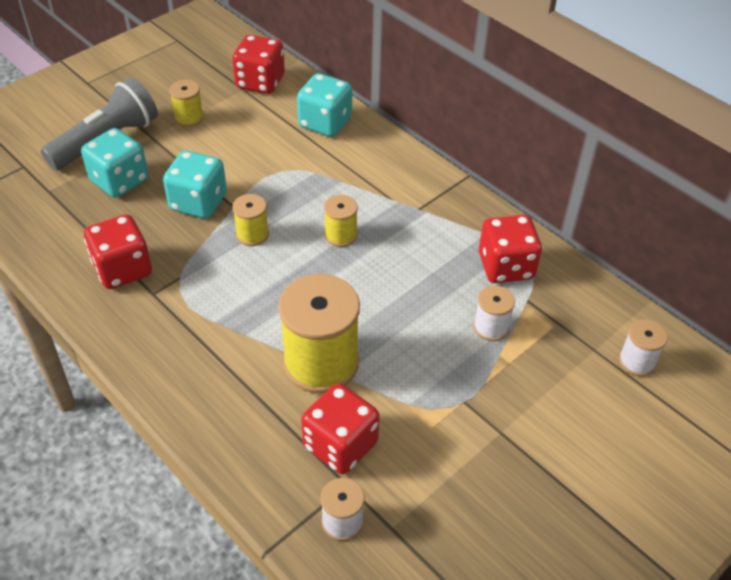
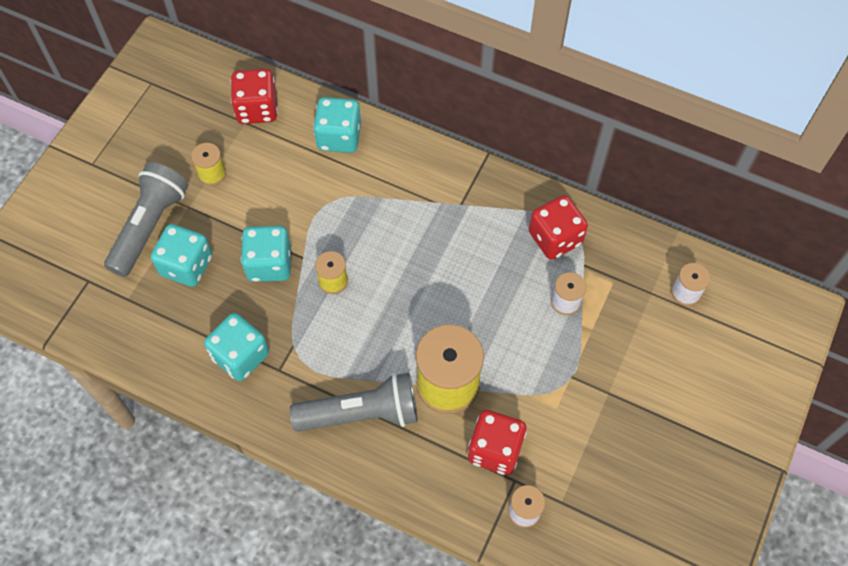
camera: 20 degrees left, 15 degrees up
(123, 269) = (240, 356): red dice -> turquoise dice
(214, 360) = (362, 413): none -> grey flashlight
(340, 235) = (408, 255): yellow spool -> none

